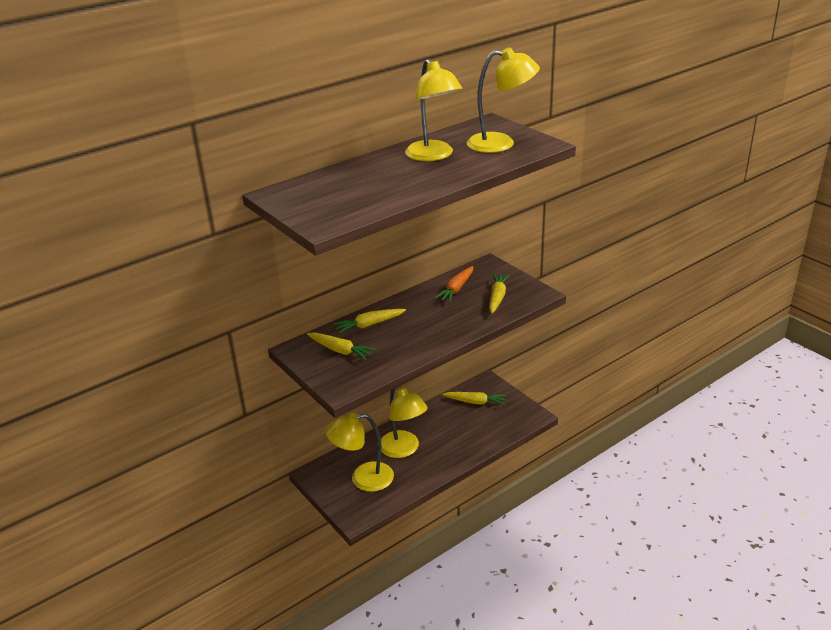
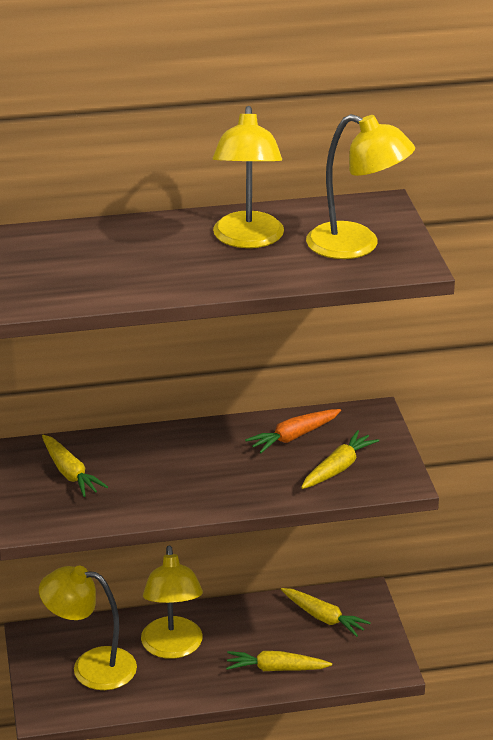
camera: 25 degrees right, 0 degrees up
(369, 325) = (135, 450): yellow carrot -> yellow carrot (276, 668)

